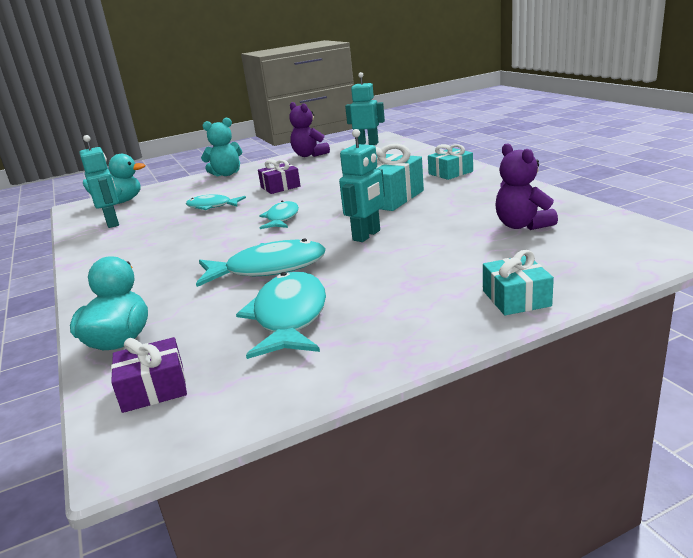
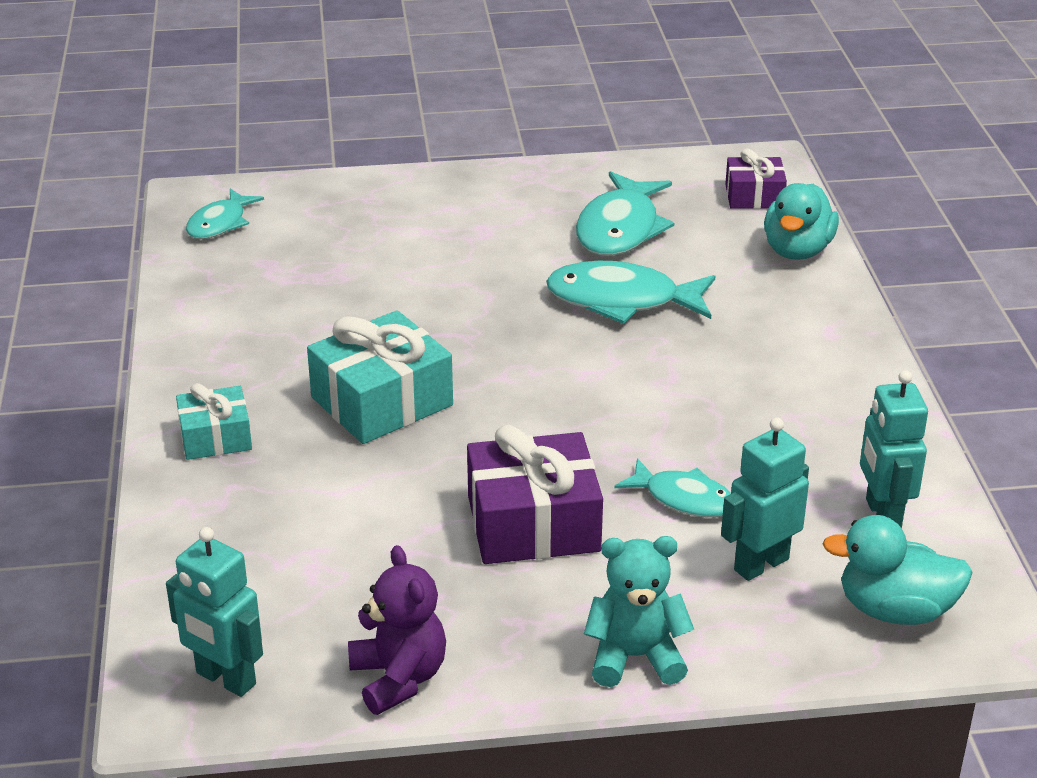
camera: 165 degrees left, 10 degrees up
(280, 187) = (533, 523): purple gift -> purple gift, size x1.70
(282, 218) = (569, 406): turquoise fish -> turquoise fish (220, 223)
(367, 235) = (472, 320): turquoise robot -> turquoise robot (760, 564)
(516, 298) = (405, 189): turquoise gift -> none
(522, 225) = (282, 273): purple teddy bear -> none

